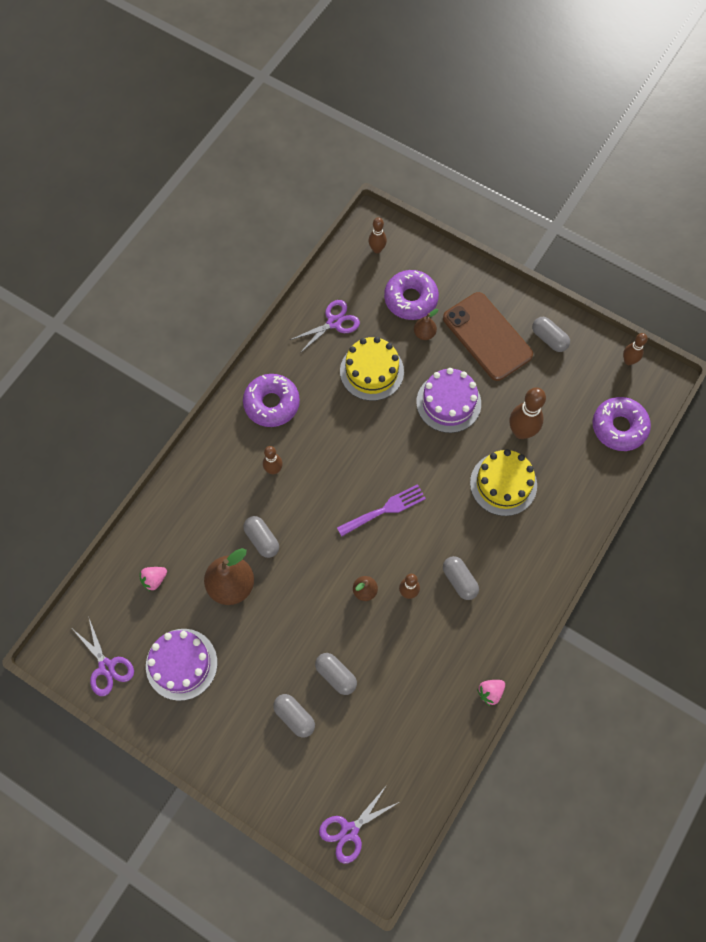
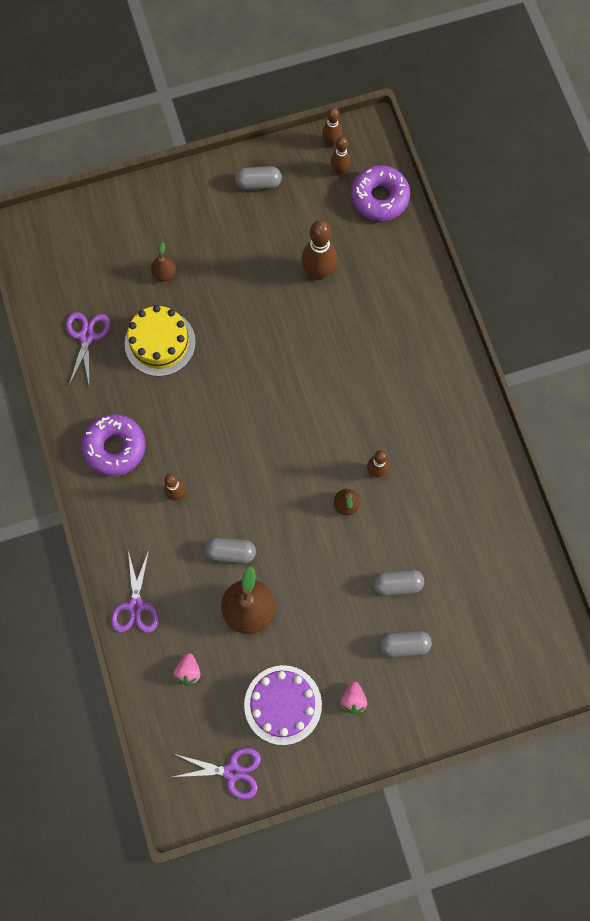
camera: 50 degrees left, 5 degrees up
(349, 831) = (529, 673): purple scissors -> purple scissors (135, 606)
(377, 249) = (51, 246): brown bowling pin -> brown bowling pin (339, 170)
(385, 509) = (291, 432): purple fork -> none
(410, 299) = (123, 258): purple donut -> none
(448, 403) = (243, 306): purple cake -> none
(459, 580) = (400, 424): grey capsule -> none
(487, 336) = (213, 227): brown phone -> none
(490, 692) = (508, 475): pink strawberry -> pink strawberry (353, 699)
(503, 484) = (350, 323): yellow cake -> none

